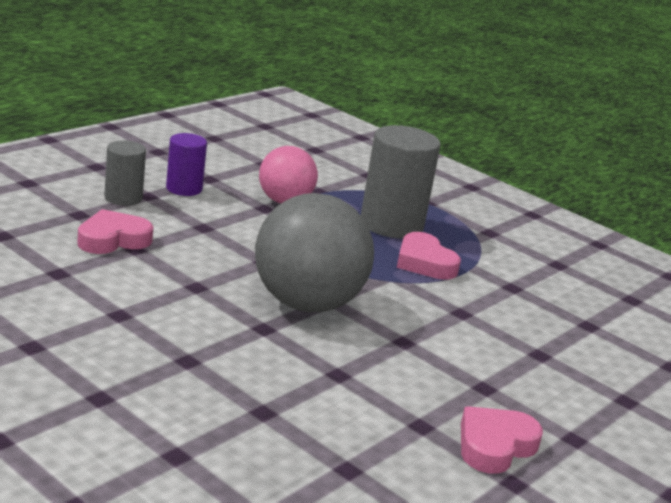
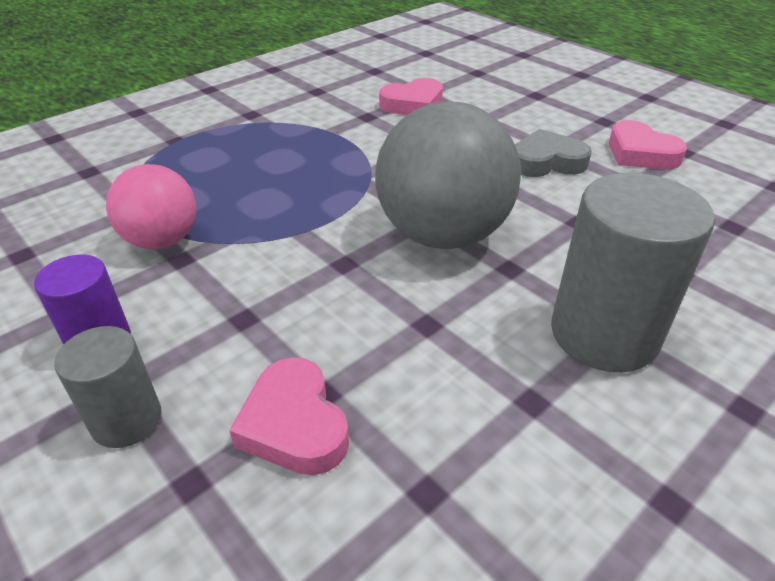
camera: 80 degrees left, 15 degrees up
(391, 224) = (234, 167): grey cylinder -> grey cylinder (604, 334)
(424, 263) = (326, 155): pink heart -> pink heart (413, 104)
(451, 377) = (546, 162): none -> grey heart

